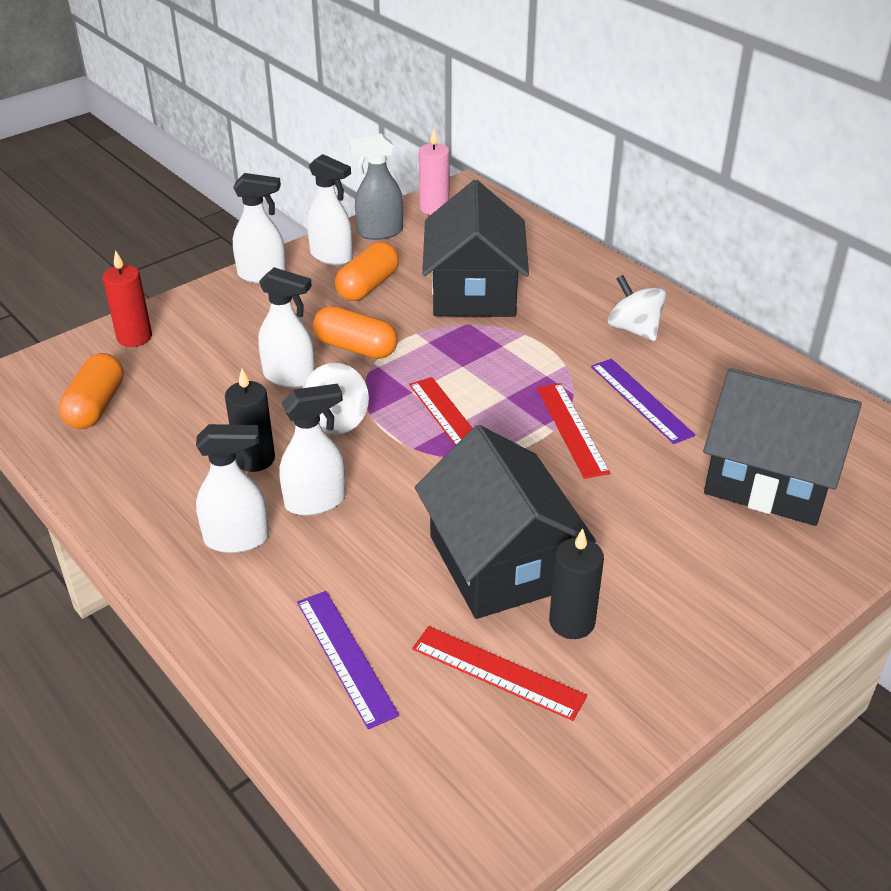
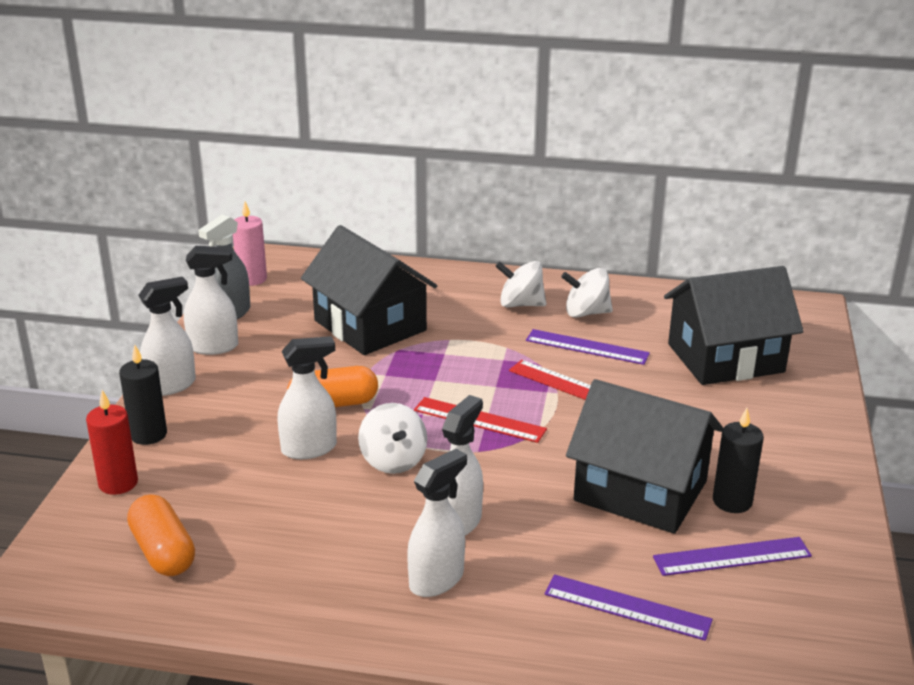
camera: 40 degrees left, 10 degrees down
(255, 459) = (367, 519): black candle -> black candle (148, 434)
(368, 286) = (278, 356): orange capsule -> none
(497, 672) = (732, 556): red ruler -> purple ruler
(687, 366) = (586, 313): none -> white spinning top

